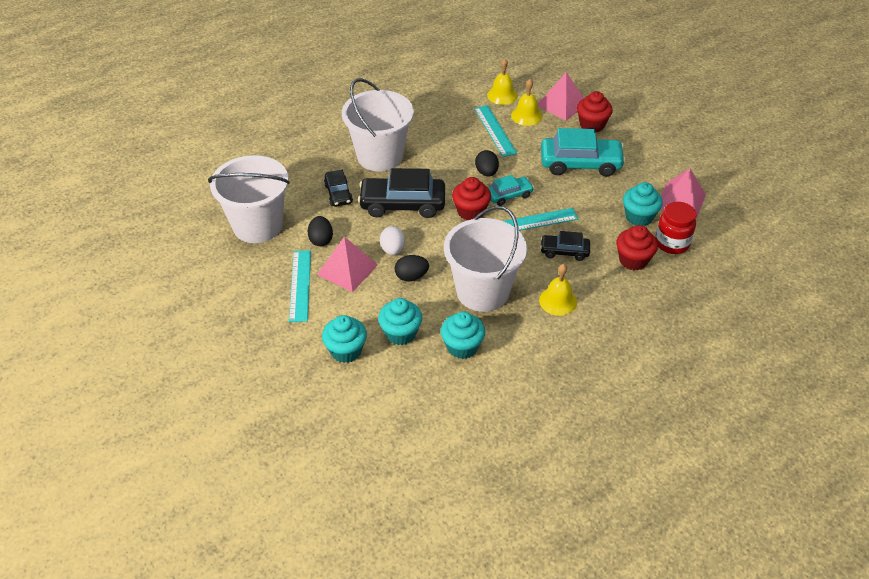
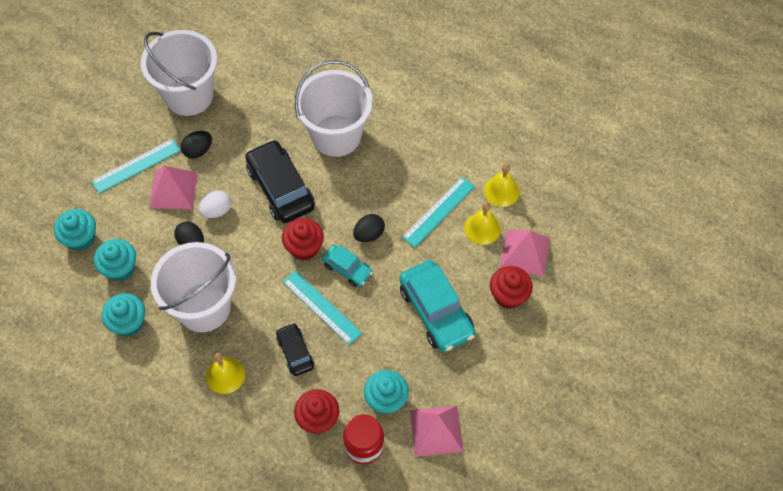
camera: 60 degrees right, 15 degrees up
(338, 194) = (264, 131): black car -> none

